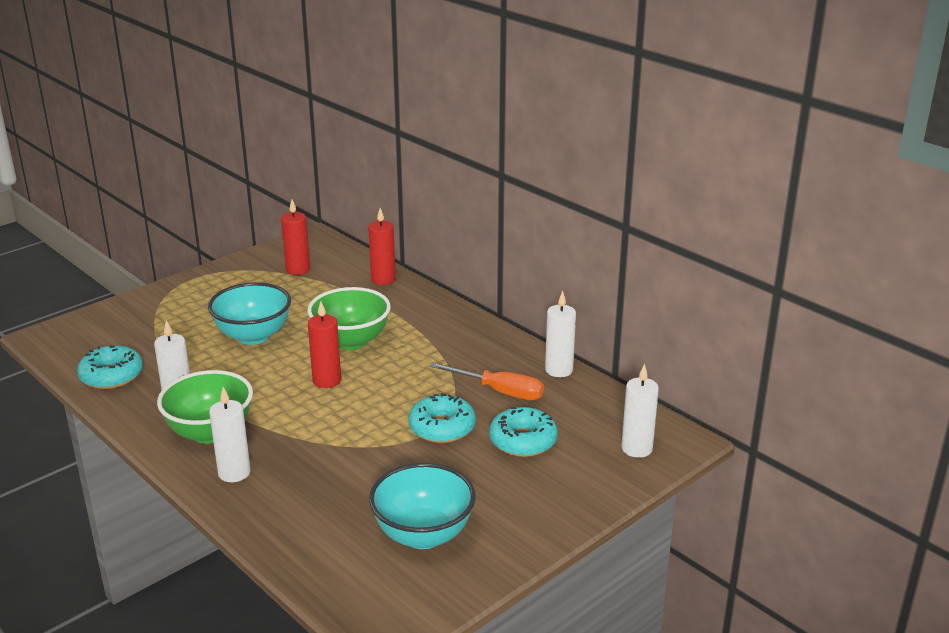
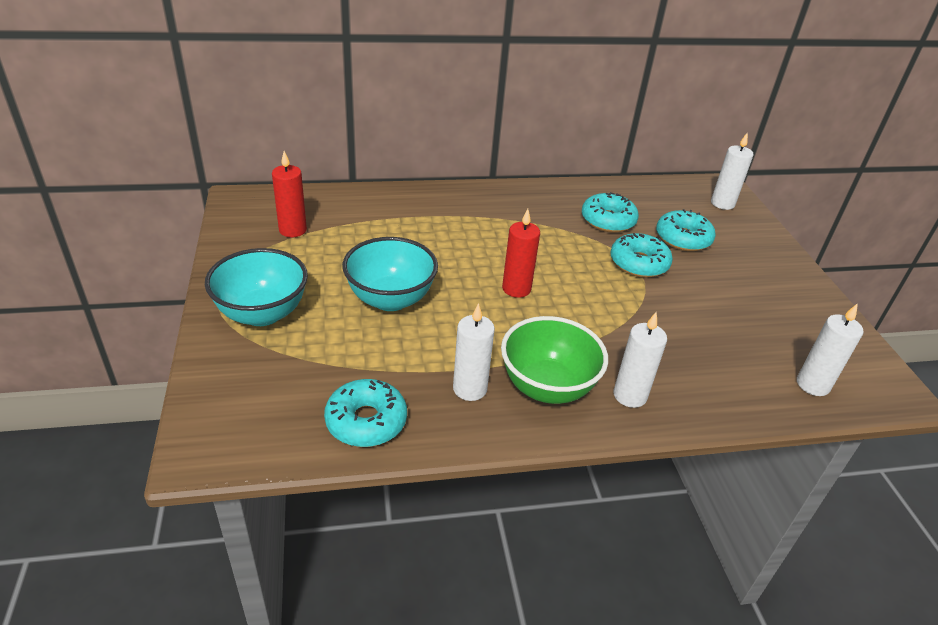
camera: 60 degrees left, 10 degrees up
(351, 341) = (461, 252): green bowl -> none
(383, 279) = (372, 198): red candle -> none
(423, 535) = (781, 328): turquoise bowl -> turquoise bowl (262, 313)
(499, 391) = (608, 220): orange screwdriver -> turquoise donut
(559, 370) = (599, 188): white candle -> white candle (812, 385)

